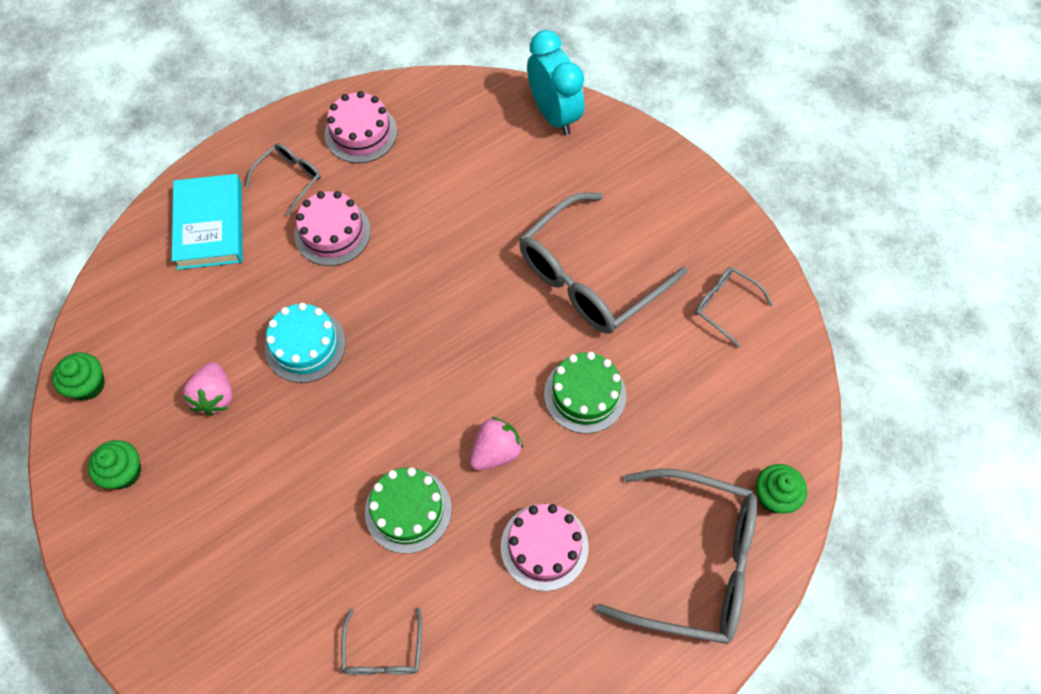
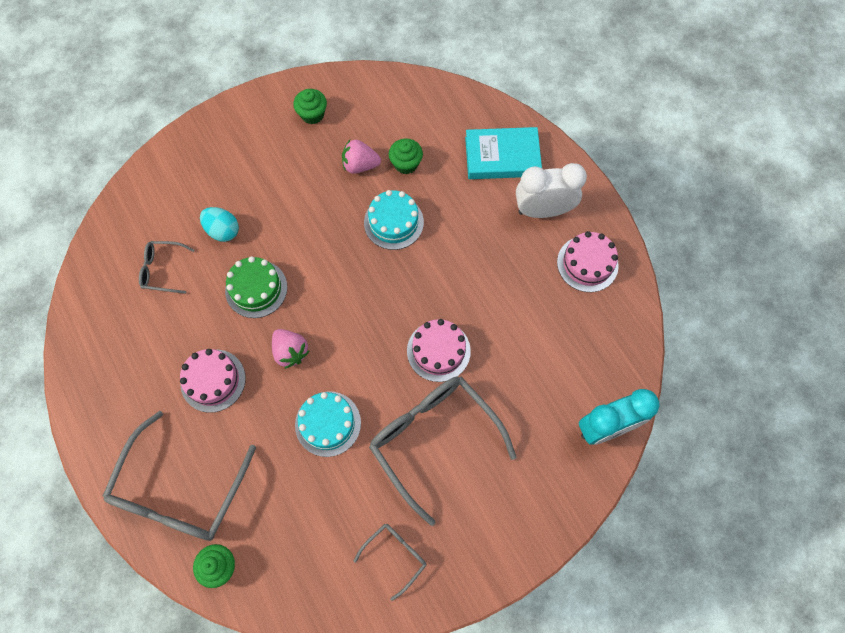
camera: 95 degrees right, 5 degrees up
(88, 385) = (378, 89): green cupcake -> green cupcake (406, 164)
(289, 179) = (543, 210): grey glasses -> white clock
(318, 573) = (223, 230): none -> turquoise egg
(332, 232) = (490, 241): pink cake -> pink cake (438, 351)
(585, 394) = (328, 423): green cake -> turquoise cake

